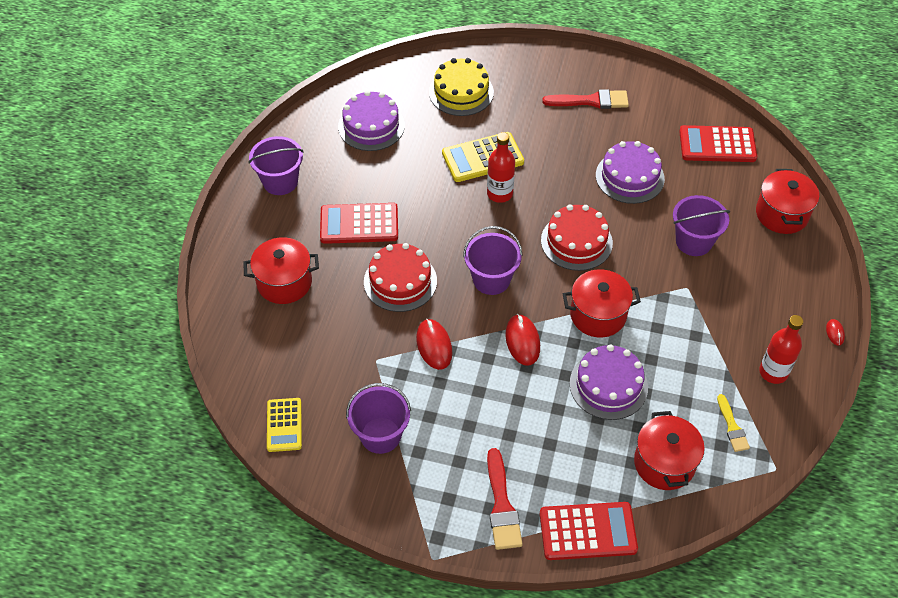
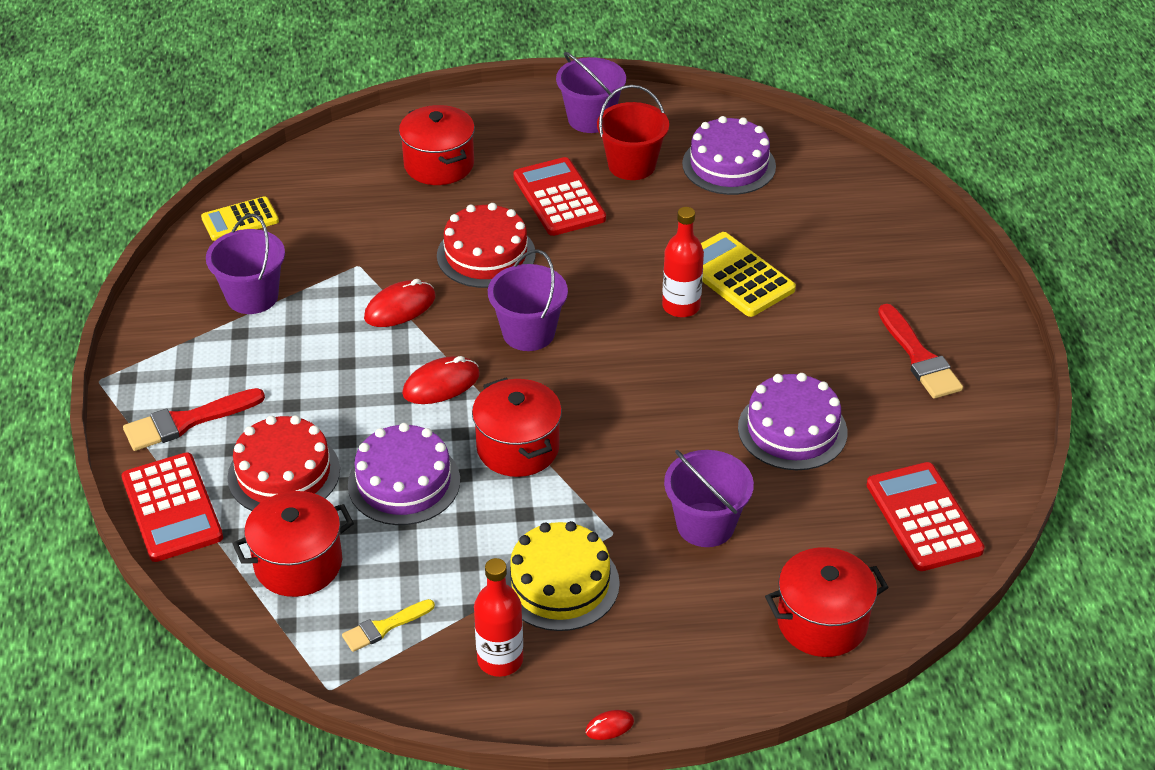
camera: 70 degrees right, 10 degrees down
(344, 175) = (631, 165): none -> red bucket
(461, 92) = (845, 227): yellow cake -> yellow cake (560, 583)
(576, 241) = (637, 399): red cake -> red cake (284, 473)

